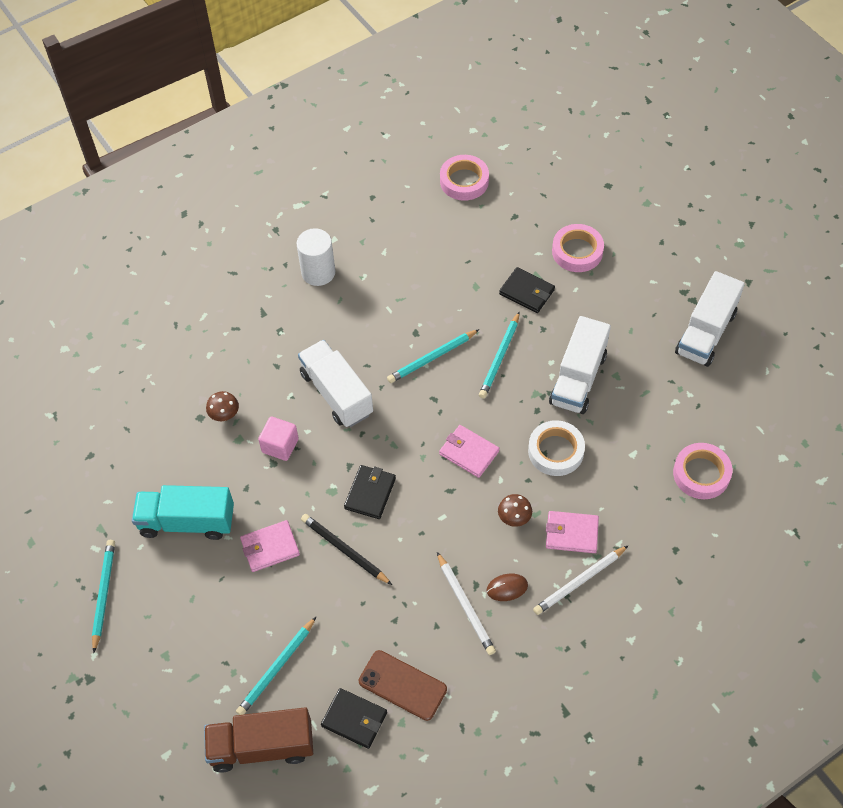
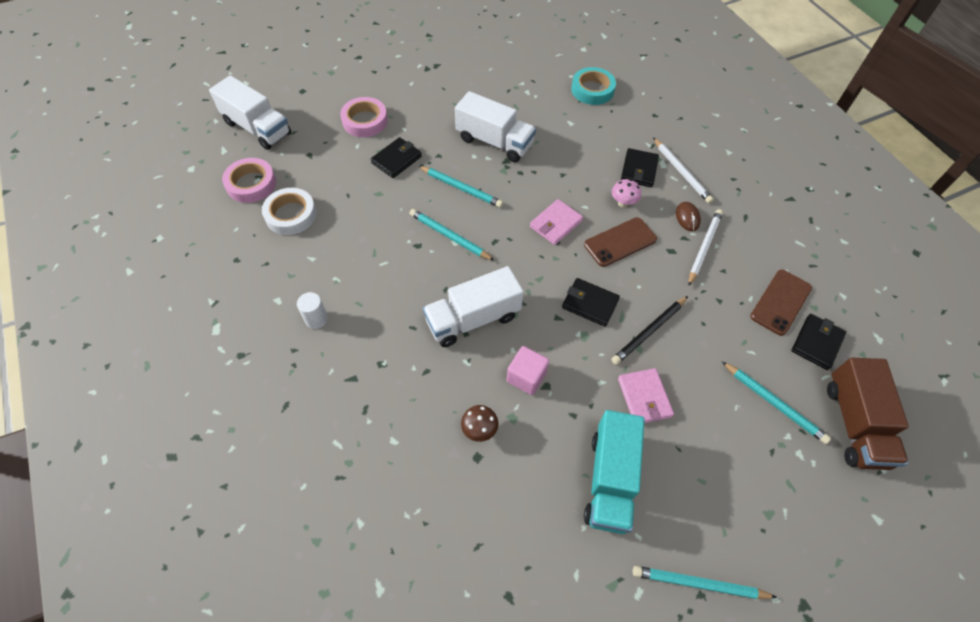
camera: 85 degrees left, 0 degrees up
(318, 272) = (316, 319): white cylinder -> white cylinder, size x0.61
(432, 358) = (449, 236): turquoise pencil -> turquoise pencil turned 150 degrees clockwise
(456, 518) = (620, 242): none -> brown phone
(465, 605) = (704, 247): white pencil -> white pencil turned 45 degrees counterclockwise
(514, 518) = (623, 203): brown mushroom -> pink mushroom
(555, 451) = (562, 167): white tape -> white tape (291, 215)
(571, 533) = (639, 170): pink wallet -> black wallet
(701, 474) = (592, 90): pink tape -> turquoise tape
(705, 333) = (468, 64): white truck -> white truck (257, 128)

